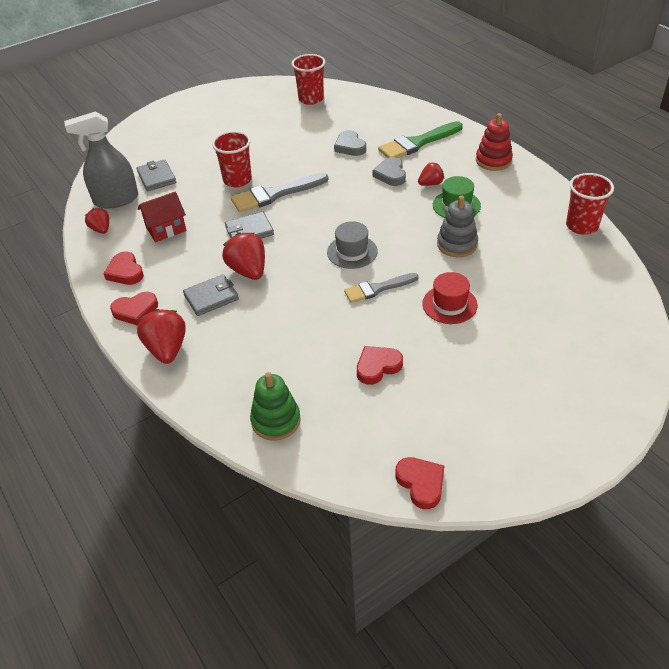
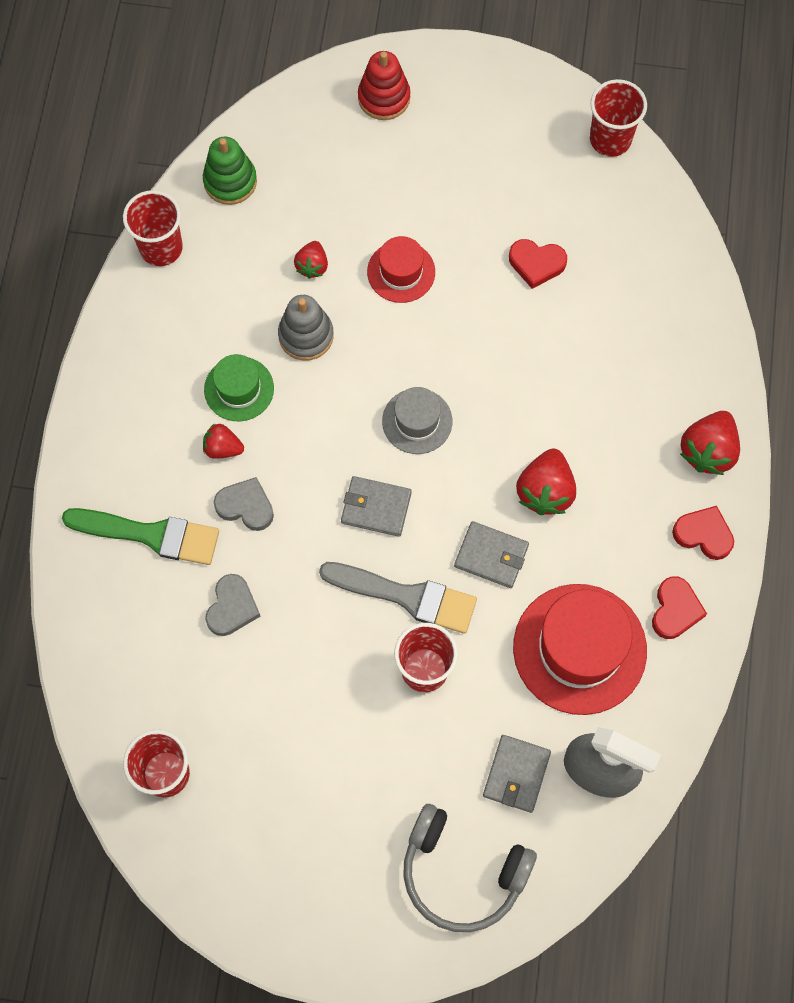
camera: 140 degrees left, 25 degrees up
(101, 229) = (654, 720): red strawberry -> red strawberry (312, 266)
(152, 142) = (462, 873): none -> grey headphones
(166, 229) = (579, 649): red house -> red hat
(211, 297) = (613, 485): grey wallet -> grey wallet (376, 507)
(276, 420) = (672, 285): green stacking toy -> green stacking toy (230, 181)
(377, 289) = (444, 349): grey brush -> none
(390, 174) = (246, 506): grey heart -> grey heart turned 105 degrees counterclockwise
(421, 483) = (610, 139): red heart -> red cup
(493, 160) = (111, 420): red stacking toy -> red stacking toy (384, 98)

